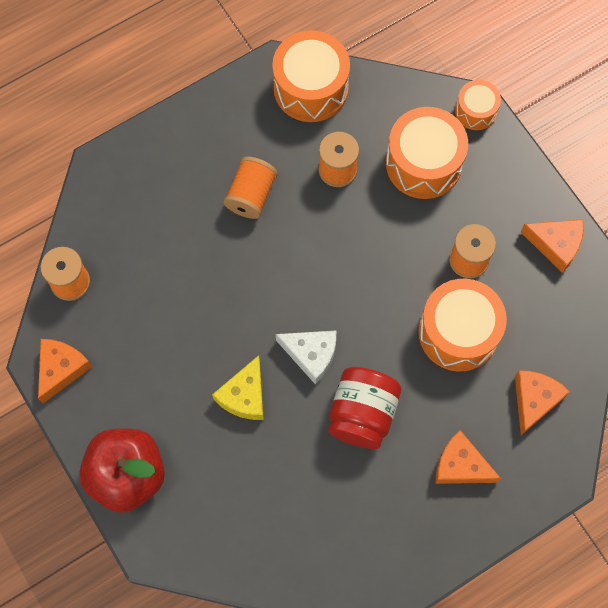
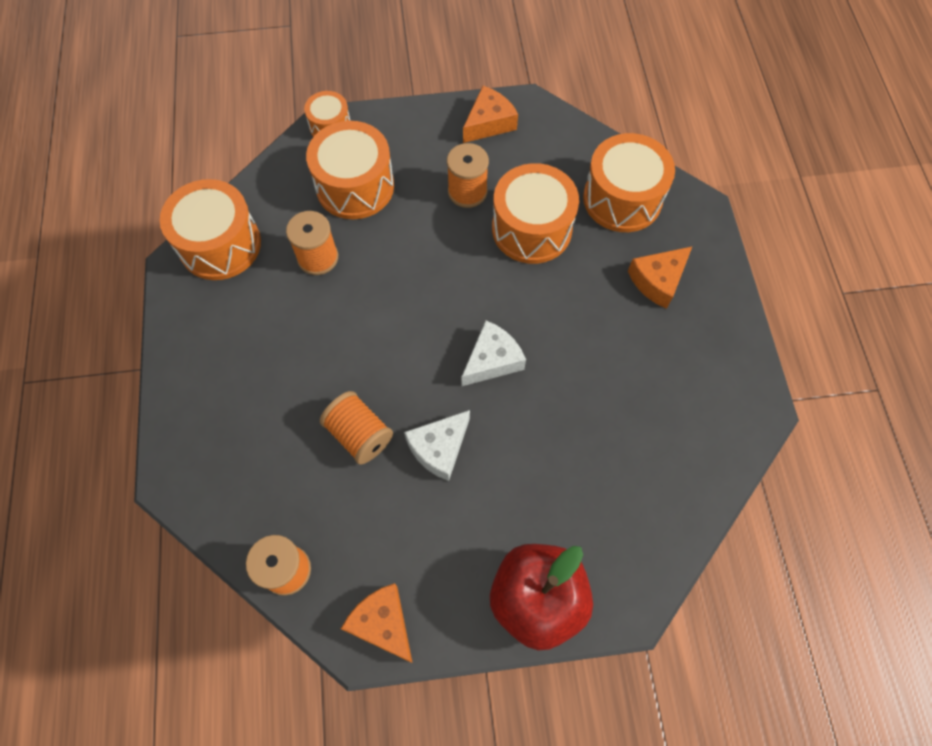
camera: 65 degrees left, 5 degrees down
(214, 347) = (439, 448): none -> white cheese
(244, 395) = (504, 440): yellow cheese -> none
(251, 195) = (297, 344): orange spool -> orange spool (359, 434)
(362, 414) = (573, 341): red jar -> none
(534, 400) = (622, 199): orange cheese -> orange drum

